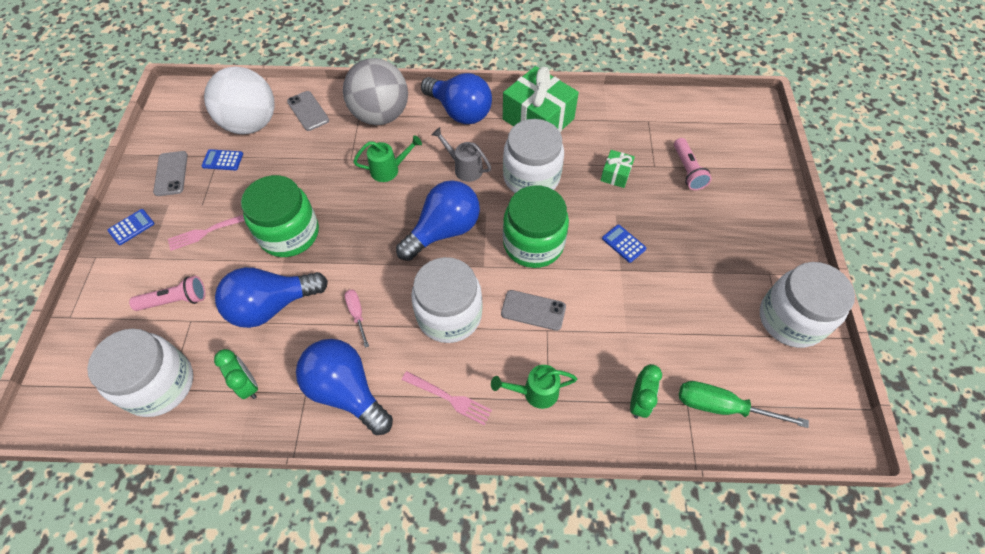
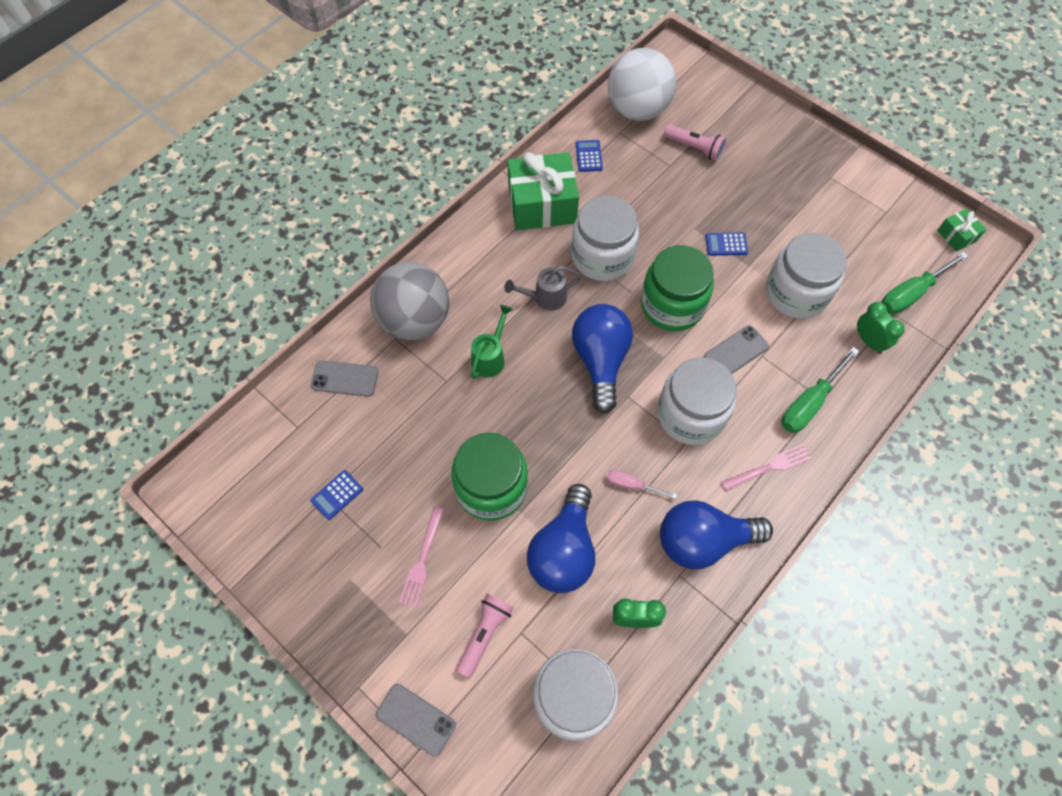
camera: 50 degrees left, 5 degrees up
(131, 227) = (349, 631): blue calculator -> blue calculator (589, 156)
(171, 173) = (308, 554): grey phone -> grey phone (416, 719)
(251, 124) = (311, 440): white ball -> white ball (637, 110)
(460, 112) = (474, 255): blue light bulb -> none
(535, 392) = (809, 403): green watering can -> green screwdriver
(615, 174) = (654, 197): green gift -> green gift (956, 236)
(790, 319) = (876, 196): white jar -> white jar (796, 293)

